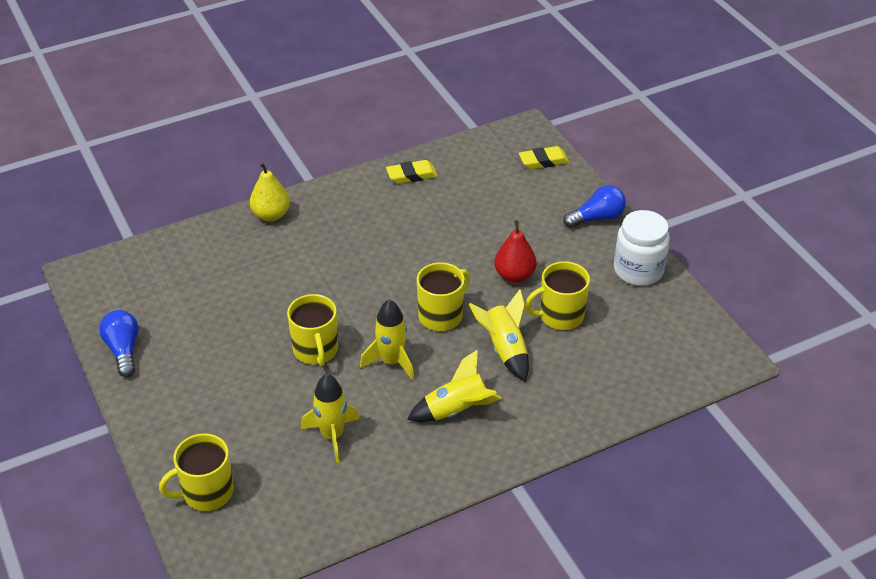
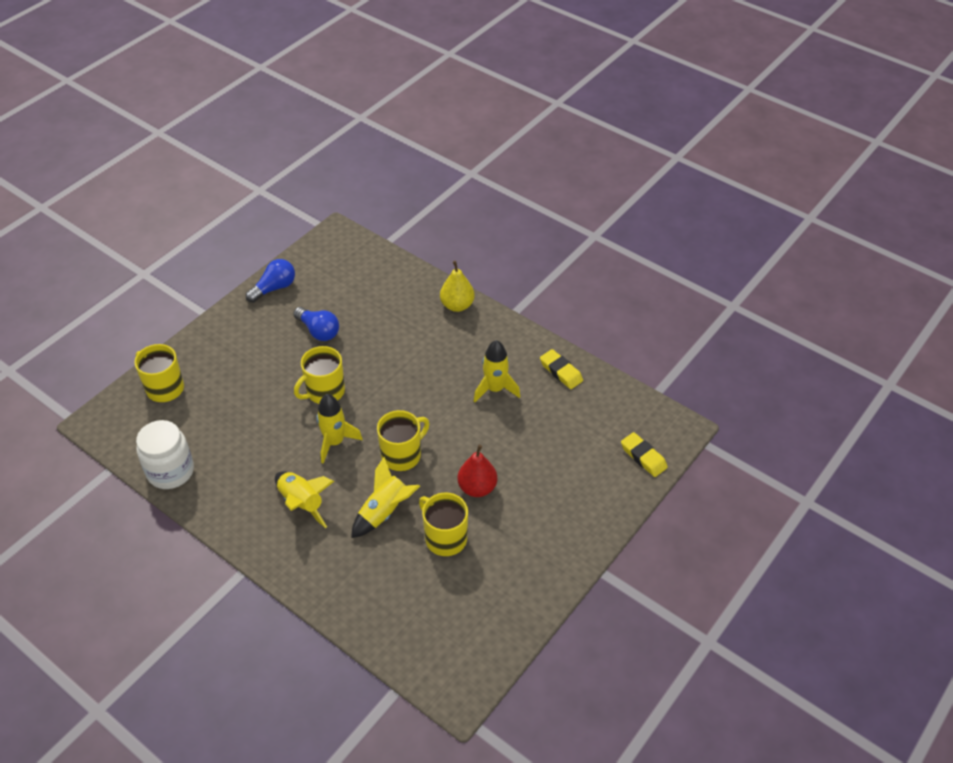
camera: 65 degrees right, 5 degrees up
(332, 436) = (243, 436): yellow rocket -> yellow rocket (495, 389)
(441, 315) = (402, 455): yellow mug -> yellow mug turned 60 degrees counterclockwise
(597, 218) = (590, 524): blue light bulb -> blue light bulb (318, 331)
(638, 270) = (537, 580): white jar -> white jar (170, 471)

